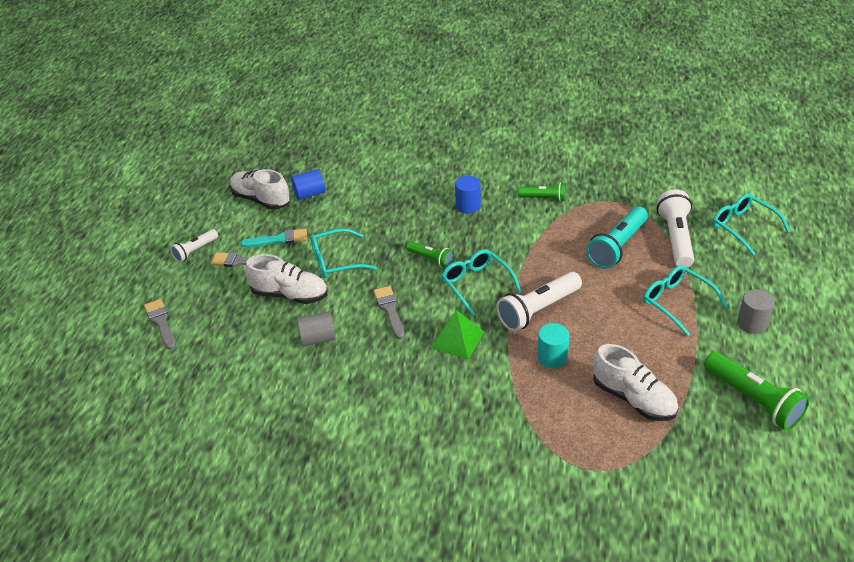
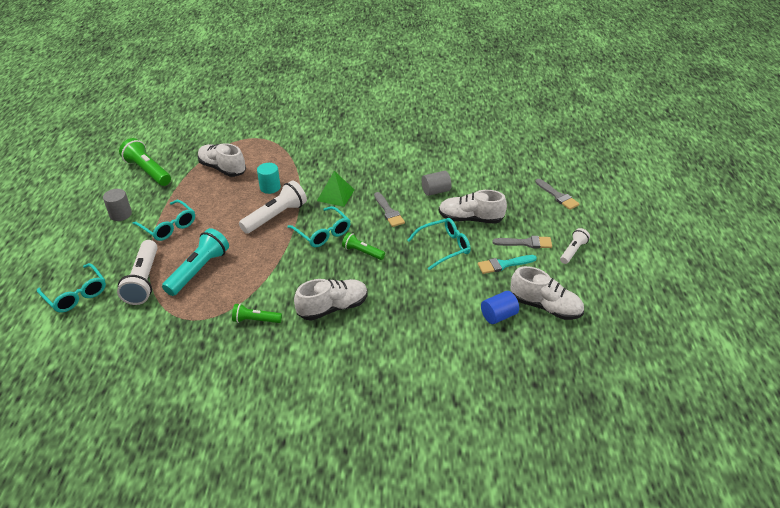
camera: 170 degrees right, 0 degrees up
(468, 206) = (333, 307): blue cylinder -> white shoe

